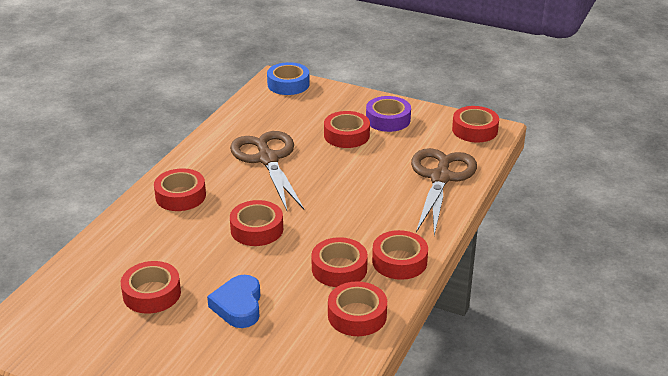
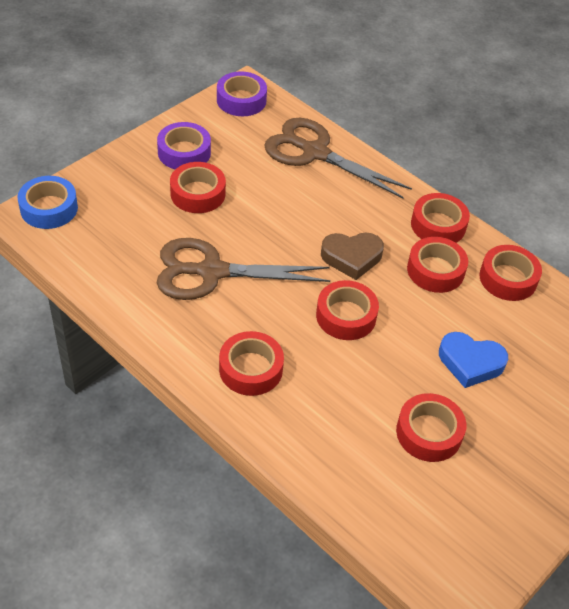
camera: 75 degrees left, 15 degrees up
(325, 220) = (351, 257): none -> brown heart
(474, 130) = (241, 100): red tape -> purple tape

